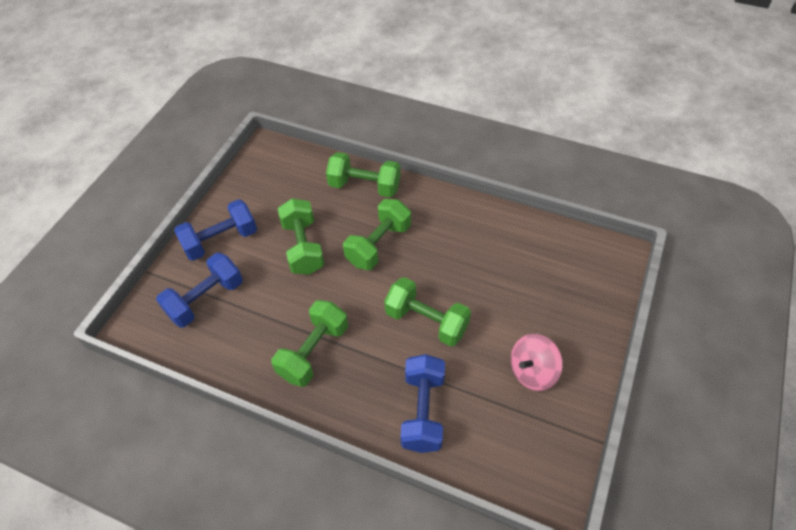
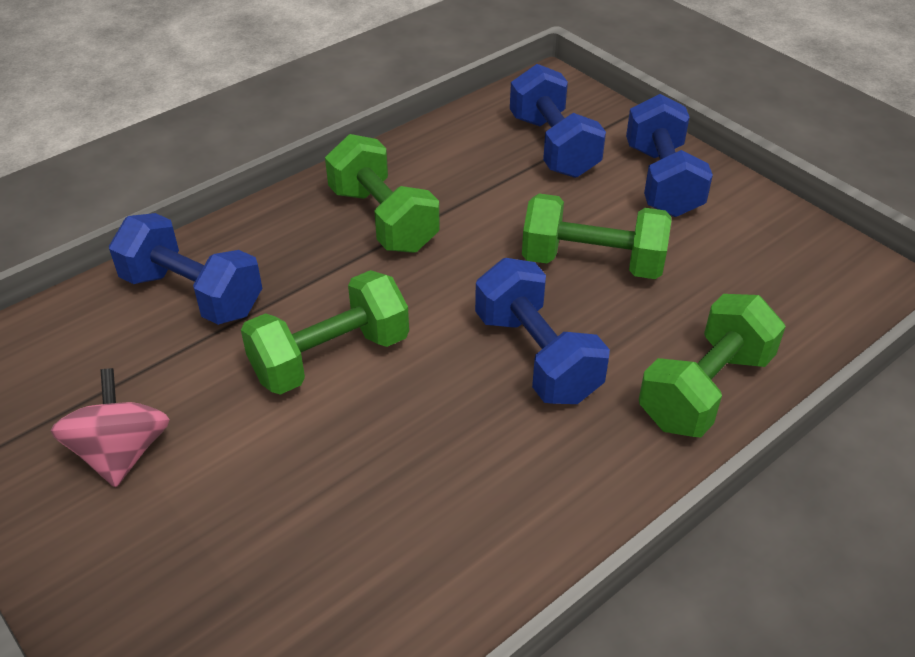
camera: 115 degrees right, 10 degrees down
(378, 245) = (537, 357): green dumbbell -> blue dumbbell

